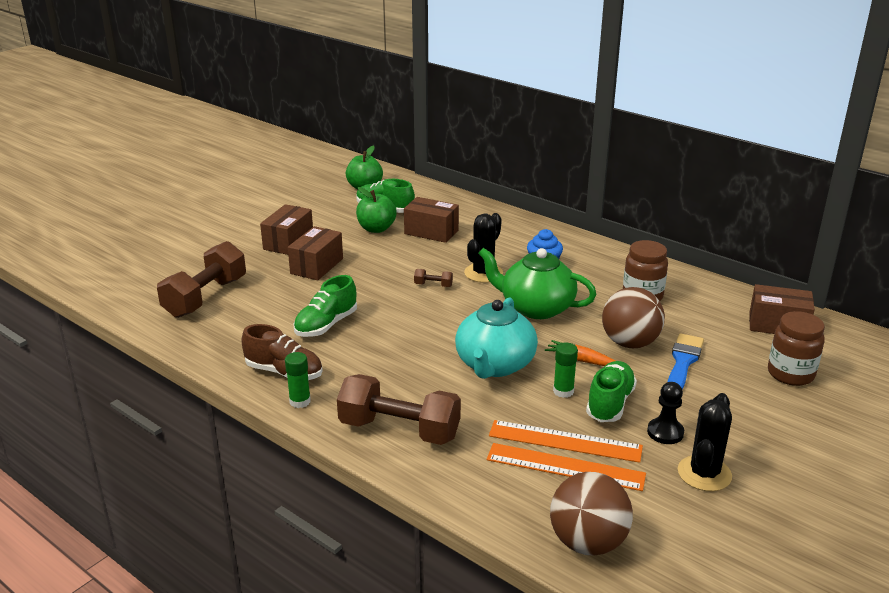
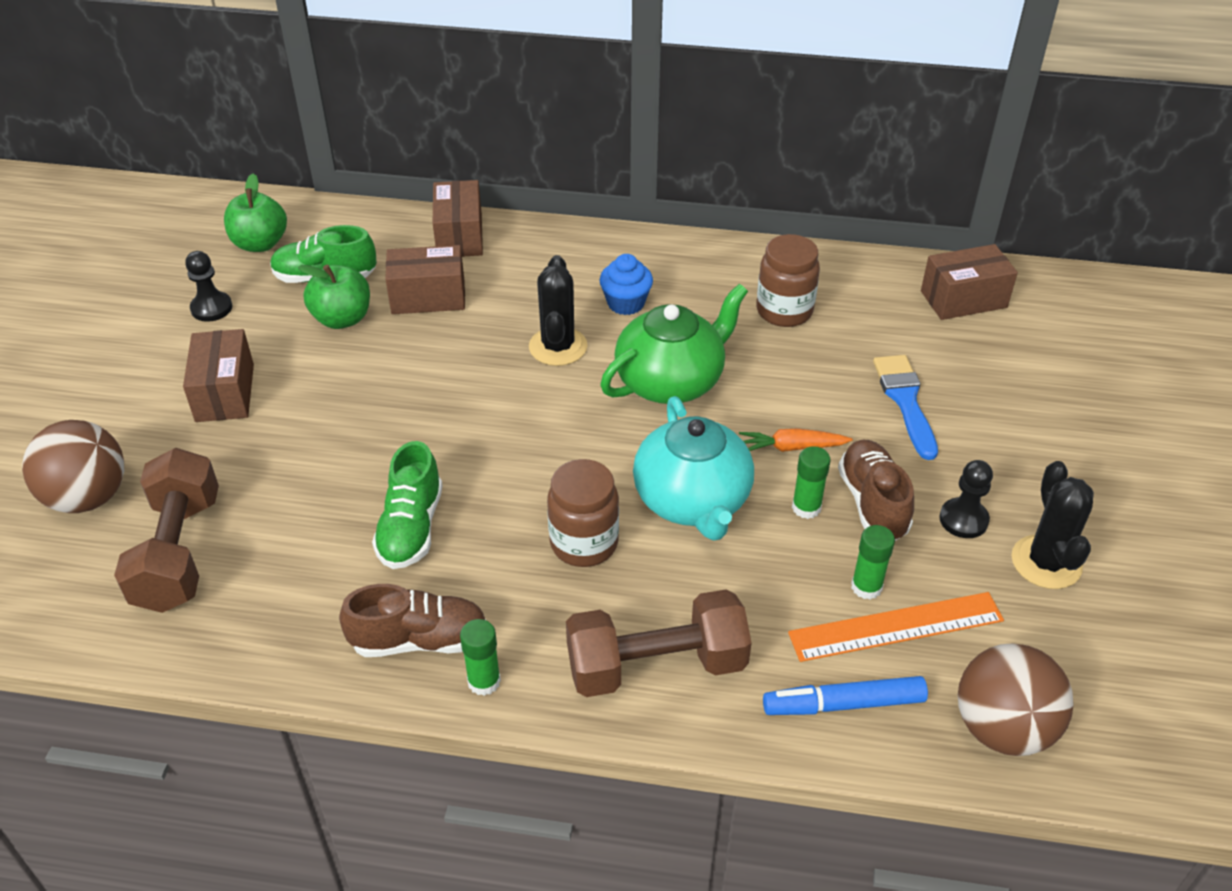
camera: 30 degrees left, 15 degrees up
(315, 207) = (211, 308): none -> black pawn
(317, 266) = (308, 423): brown box -> brown box (459, 236)
(433, 285) = (506, 394): brown dumbbell -> none
(494, 490) = (843, 704): none -> blue marker
(536, 308) = (671, 381): green teapot -> green teapot turned 150 degrees clockwise
(565, 441) = (866, 587): orange ruler -> green glue stick
(610, 403) = (872, 503): green shoe -> brown shoe
(630, 343) = (825, 394): brown ball -> brown ball (88, 497)
(790, 374) = (1027, 370): brown jar -> brown jar (584, 543)

